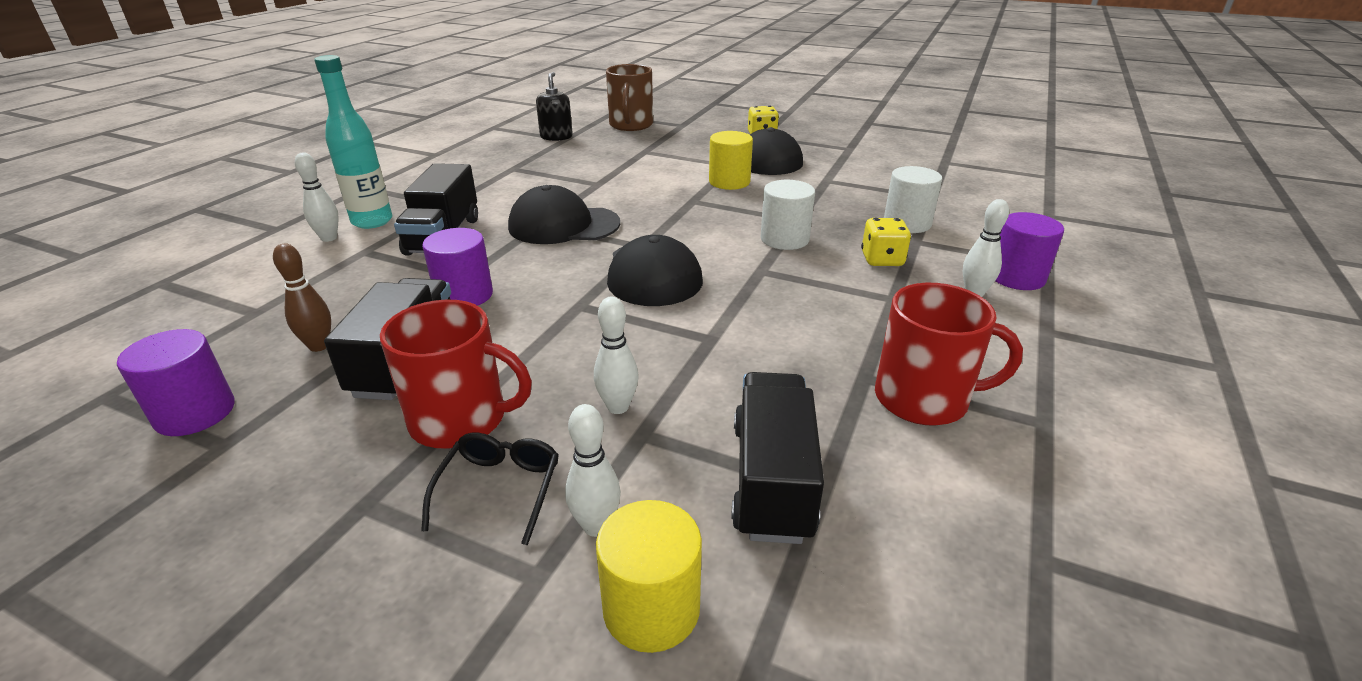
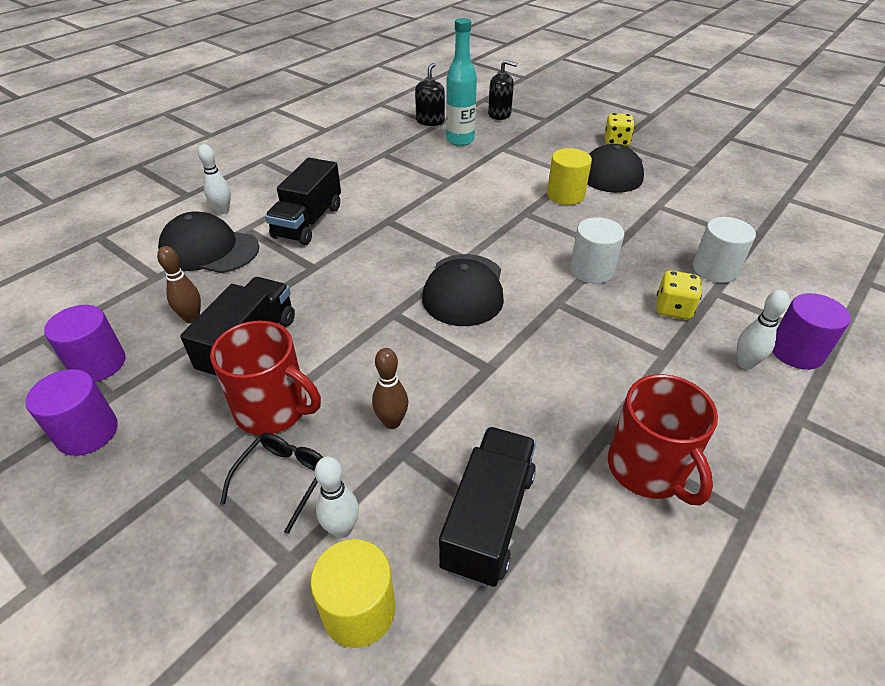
camera: 15 degrees right, 10 degrees up
(372, 221) = (258, 198): turquoise bottle -> turquoise bottle (460, 140)
(464, 295) = (308, 287): purple cylinder -> purple cylinder (87, 432)
(563, 225) = (406, 225): black cap -> black cap (209, 249)
(618, 407) = (392, 422): white bowling pin -> brown bowling pin
(631, 125) = (499, 114): brown mug -> black soap dispenser
(923, 399) = (648, 468): red mug -> red mug turned 45 degrees clockwise

